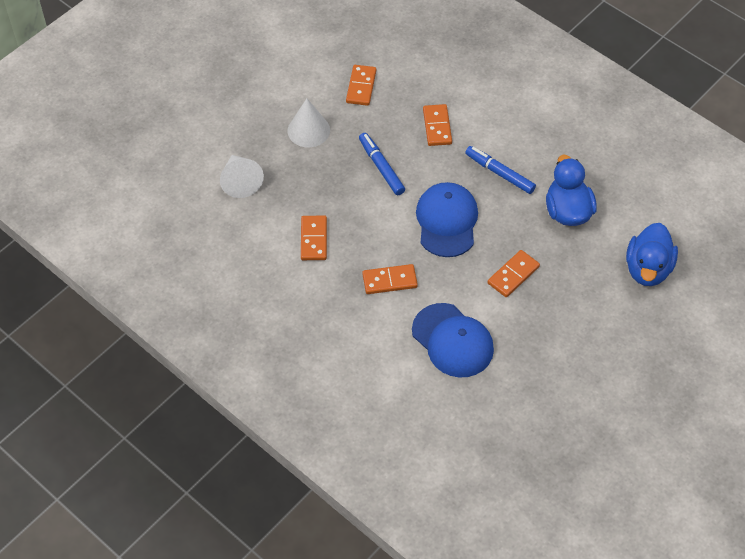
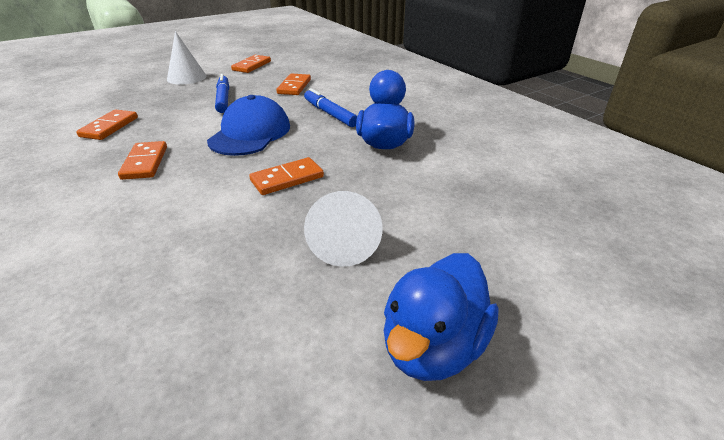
camera: 15 degrees right, 20 degrees down
(240, 181) = (97, 92): white cone -> white cone (344, 243)
(389, 281) = (145, 163): orange domino -> orange domino turned 75 degrees clockwise
(452, 340) = (156, 223): blue cap -> none
(647, 269) = (463, 199): blue duck -> blue duck (433, 346)

